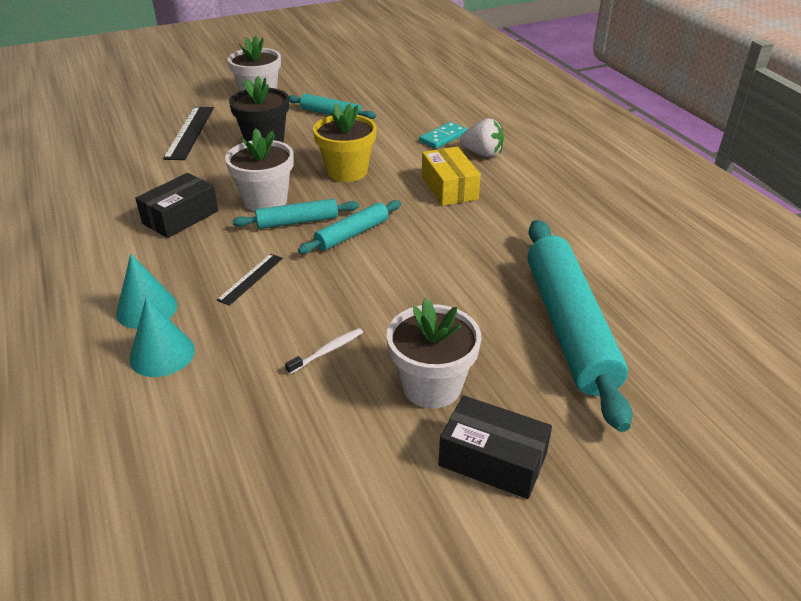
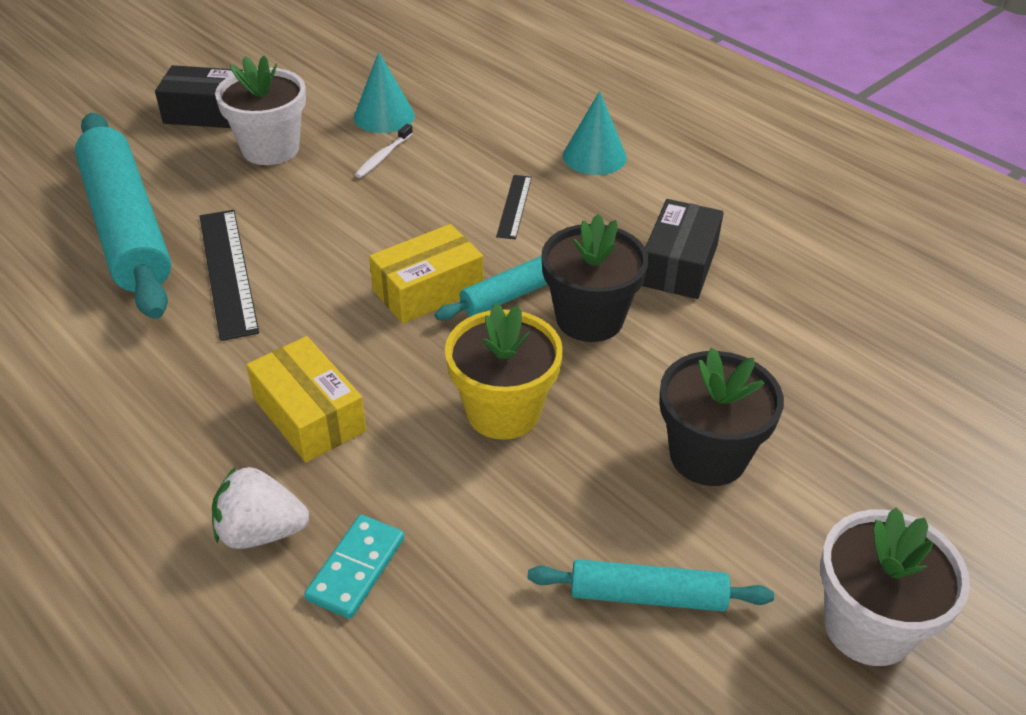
camera: 160 degrees right, 5 degrees up
(162, 354) = (537, 126): turquoise cone -> turquoise cone (384, 116)
(190, 132) = (868, 446): black ruler -> black ruler (227, 272)
(265, 200) = (589, 318): white flower pot -> black flower pot
(352, 234) = (428, 290): turquoise rolling pin -> yellow box

